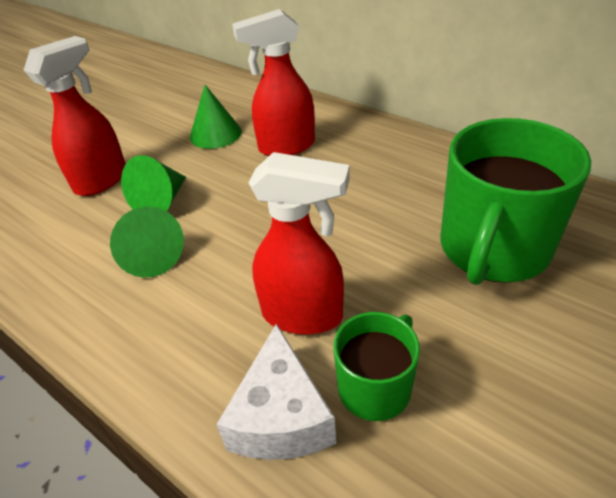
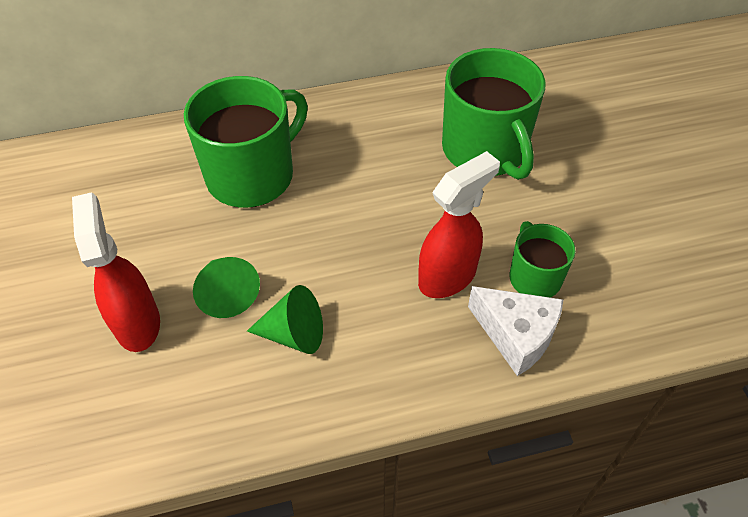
camera: 55 degrees left, 10 degrees up
(215, 134) = (170, 207): green cone -> none
(286, 147) = (252, 175): red spray bottle -> green mug

